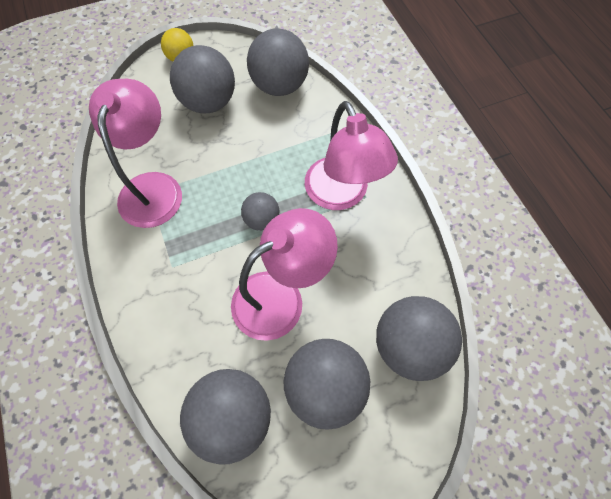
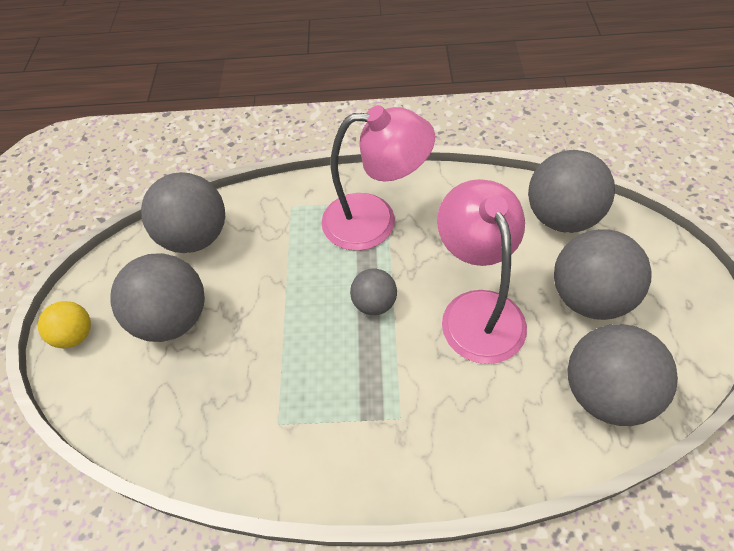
camera: 65 degrees left, 10 degrees down
(153, 187) = (271, 417): pink lamp -> none

